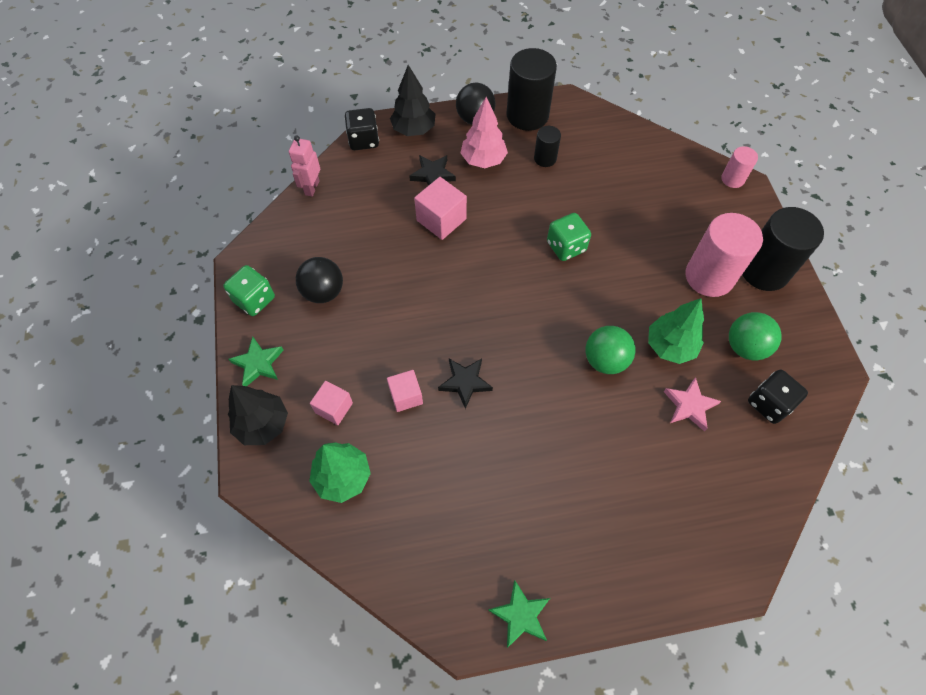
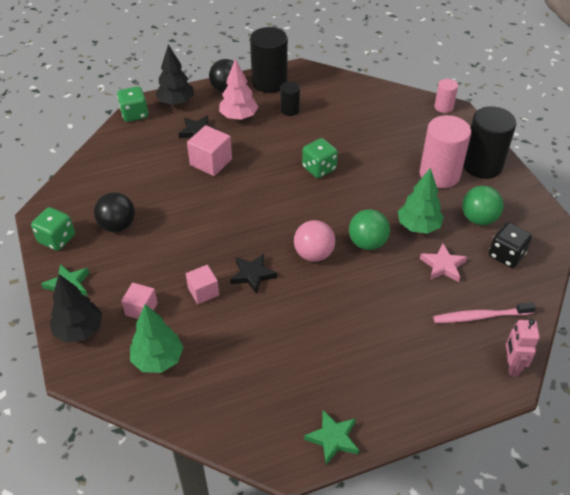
camera: 10 degrees left, 15 degrees down
(312, 188) = (95, 152): pink robot -> pink robot (512, 366)
(364, 140) = (134, 114): black dice -> green dice
(539, 365) = (313, 254): none -> pink ball
(721, 483) = (480, 316): none -> pink toothbrush

